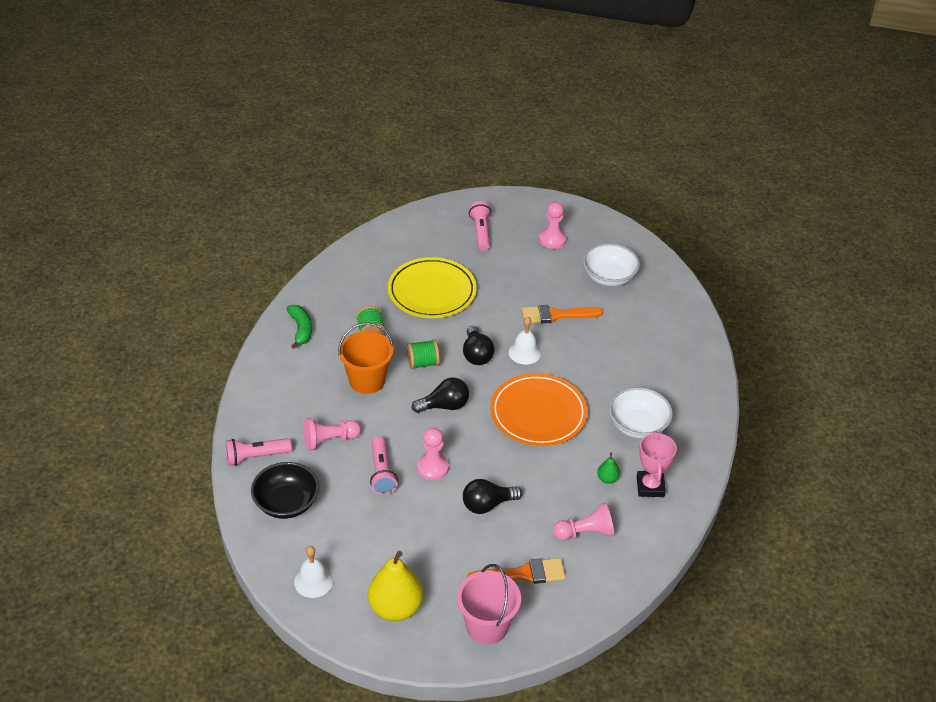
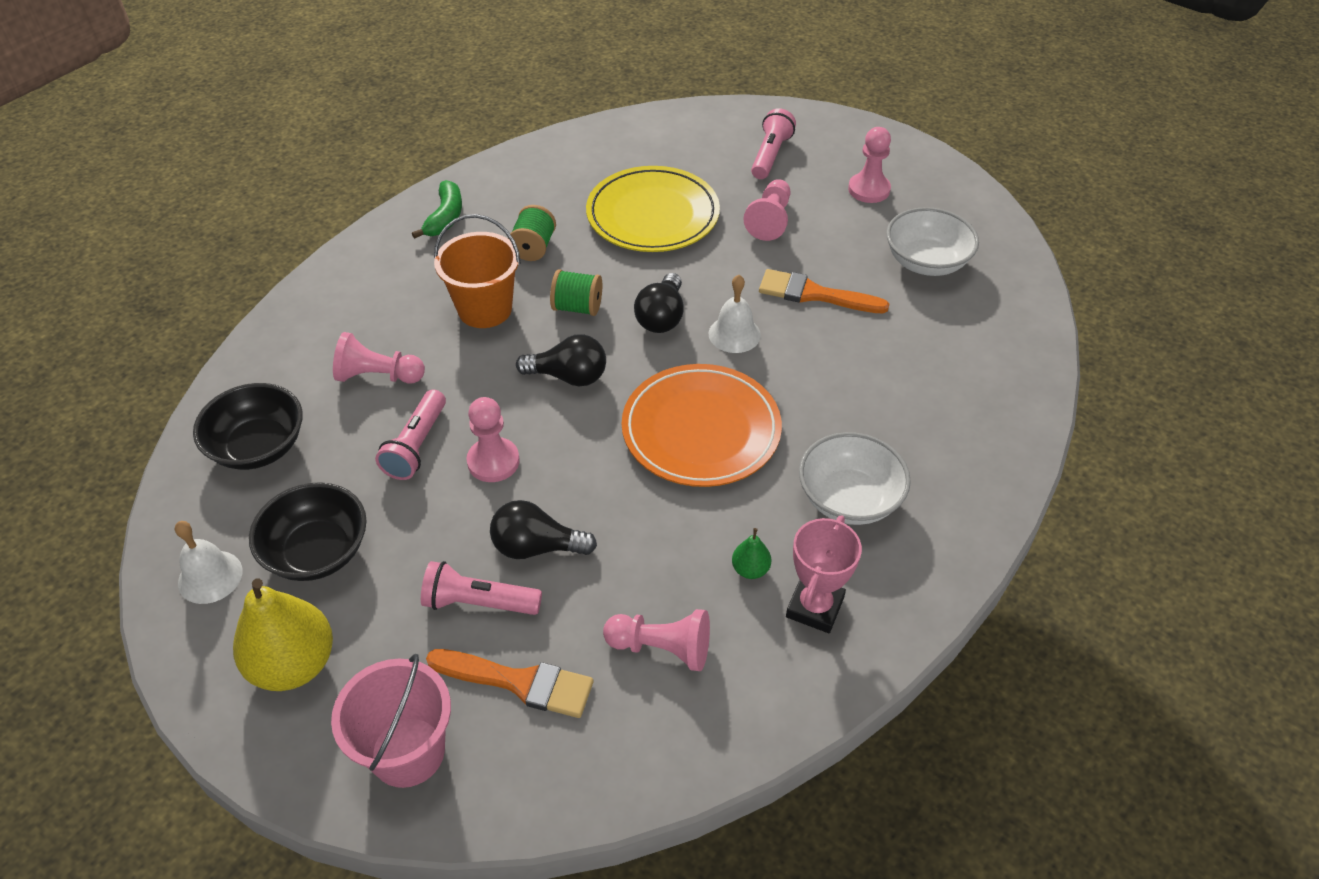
camera: 25 degrees right, 5 degrees up
(255, 456) = (267, 368): pink flashlight -> pink flashlight (479, 602)
(366, 548) = (317, 551): none -> black bowl
(505, 275) = (770, 220): none -> pink pawn

